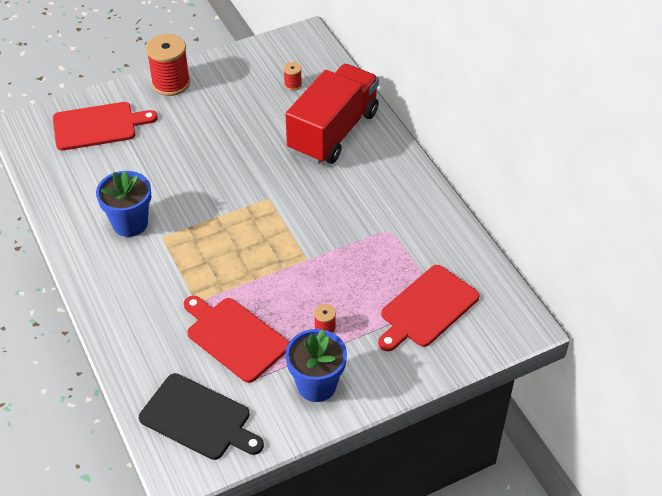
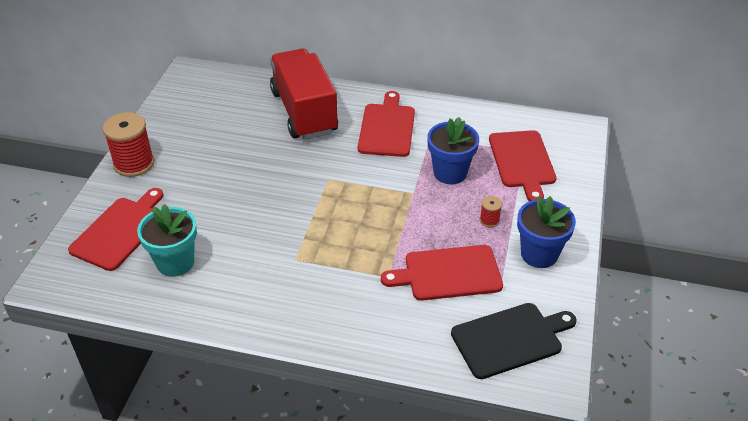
camera: 50 degrees left, 5 degrees down
(96, 175) = (175, 262): none -> turquoise flower pot
(130, 223) = (257, 270): blue flower pot -> blue flower pot (450, 173)
(293, 84) = (229, 104): red spool -> none
(371, 193) = (387, 128): none -> red cutting board

